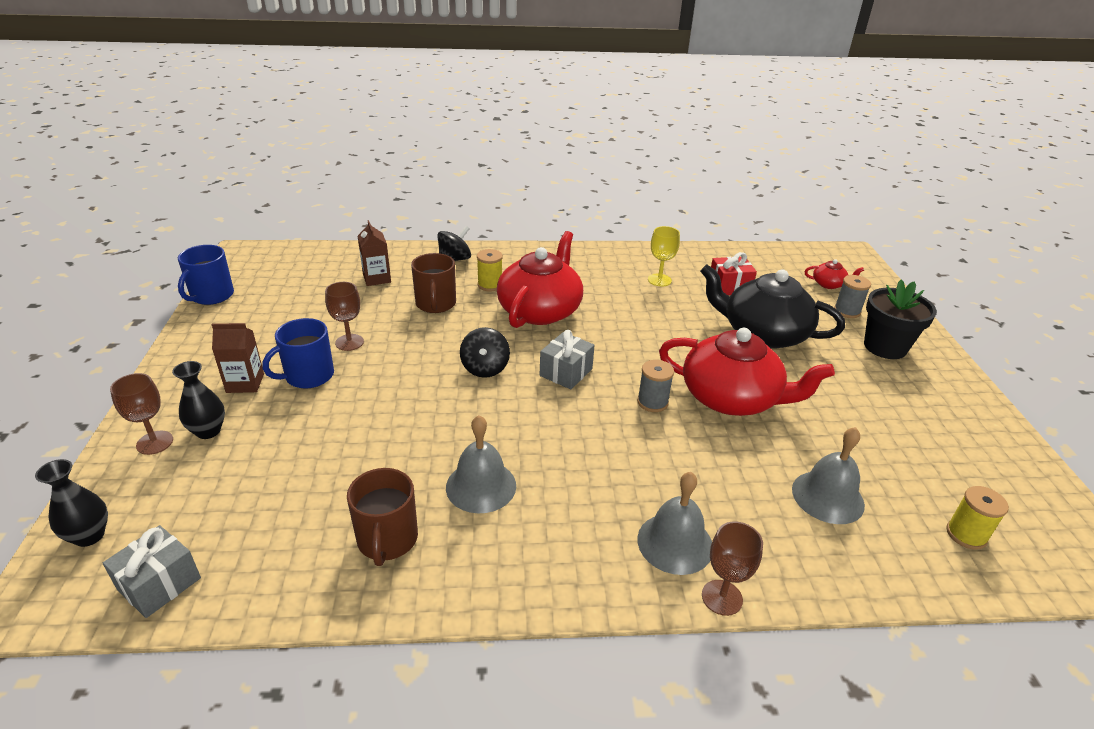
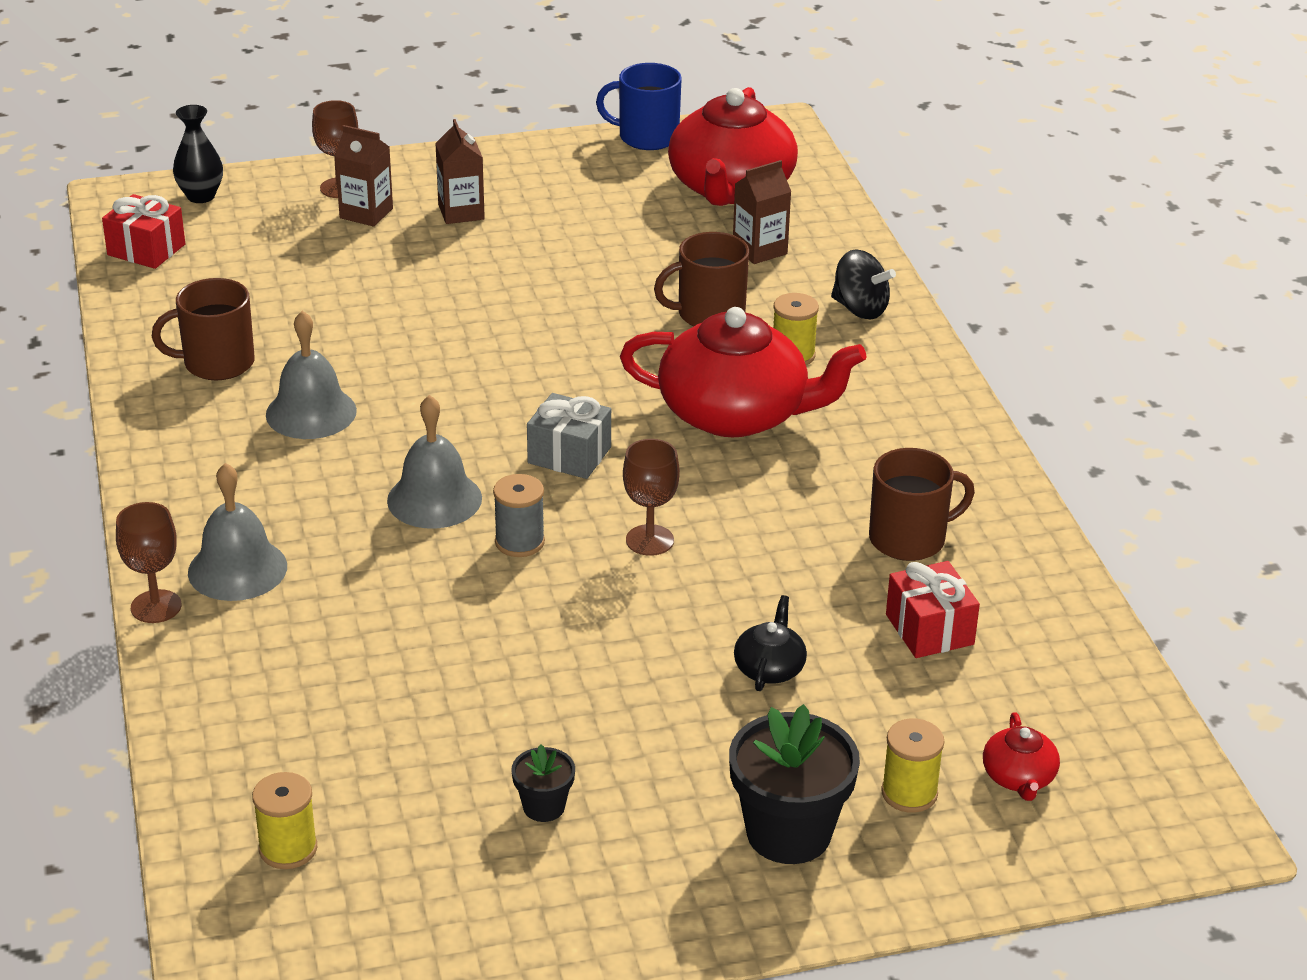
camera: 80 degrees right, 0 degrees up
(159, 584) = (146, 250): grey gift -> red gift
(208, 431) = (366, 213): black vase -> brown carton
(308, 376) = (490, 250): blue mug -> none
(349, 342) = (576, 263): brown goblet -> brown goblet (649, 540)
(485, 368) = (554, 382): black spinning top -> none
(659, 280) = (909, 539): yellow goblet -> brown mug
(731, 398) = (555, 624): red teapot -> red teapot (730, 188)
(763, 333) = (769, 668): black teapot -> black teapot, size x0.43
(827, 497) = (344, 712): grey bell -> grey bell (434, 499)
(847, 311) = (909, 793): grey spool -> yellow spool
(891, 421) = (544, 807): none -> black flower pot

